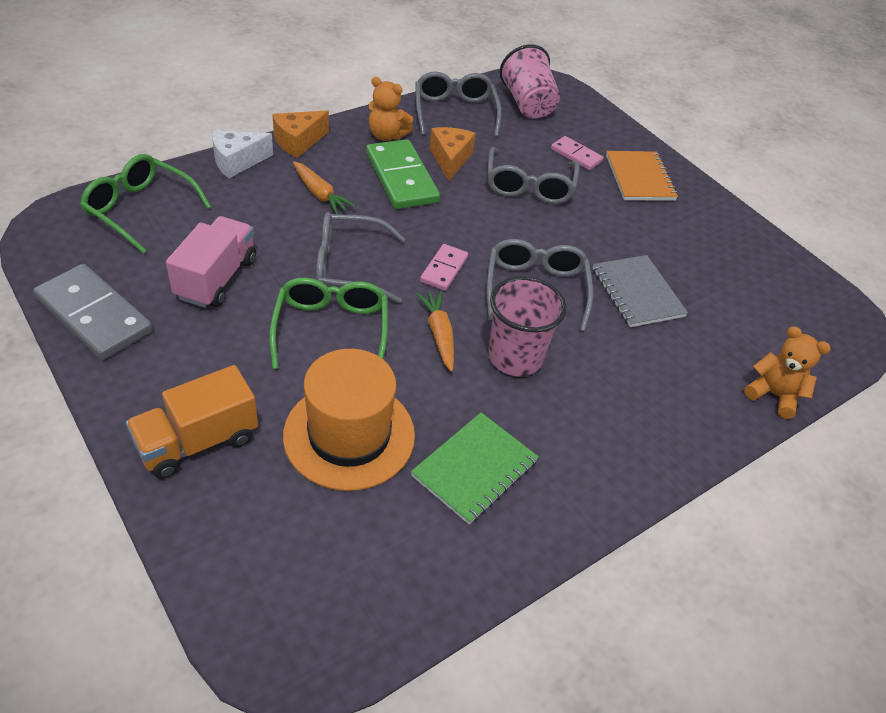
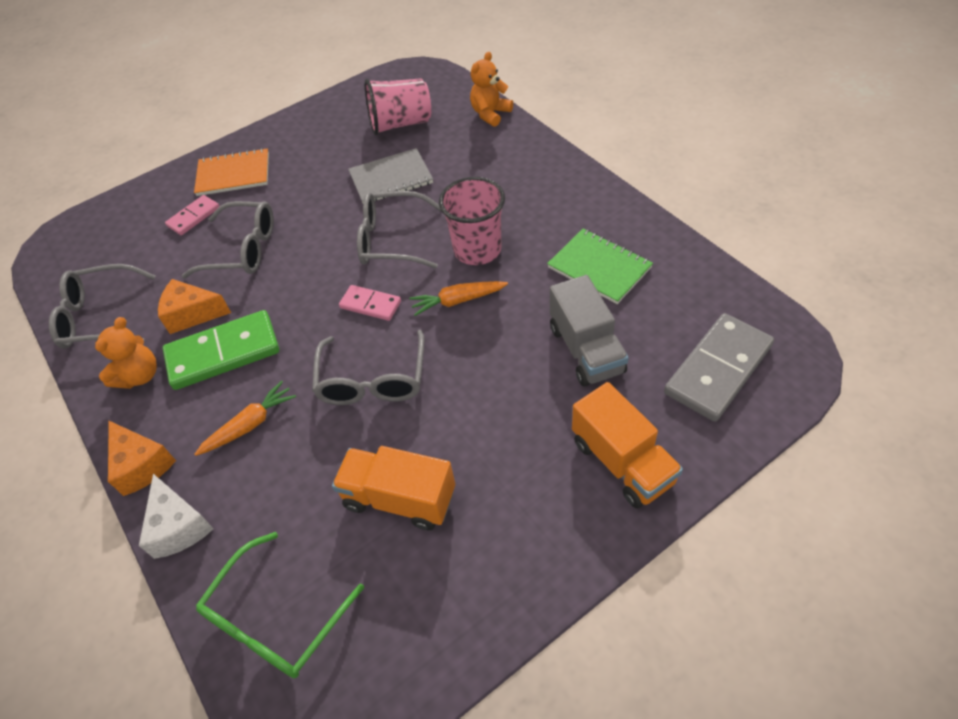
camera: 80 degrees left, 5 degrees up
(94, 315) = (472, 612): grey domino -> grey domino (718, 369)
(216, 278) = (399, 498): pink truck -> orange truck
(331, 329) = (462, 381): green glasses -> none
(349, 435) = (586, 350): orange hat -> grey truck
(527, 104) = (95, 256): pink cup -> pink cup (400, 124)

